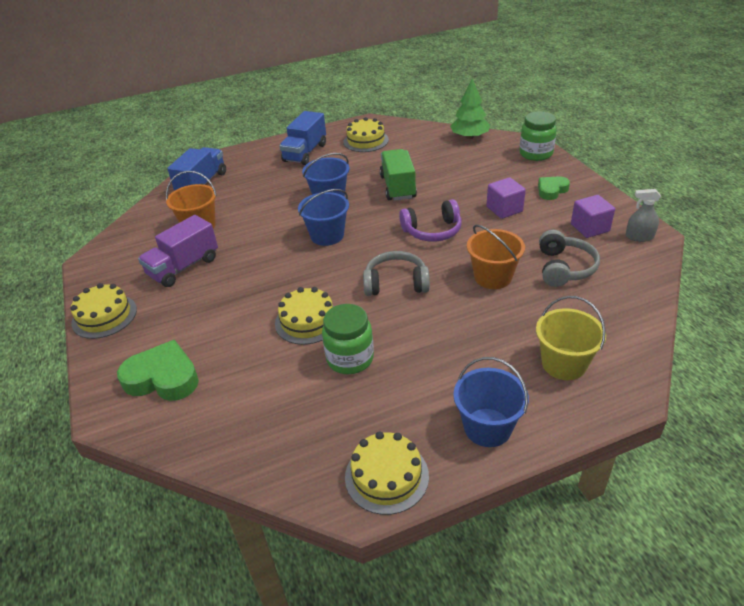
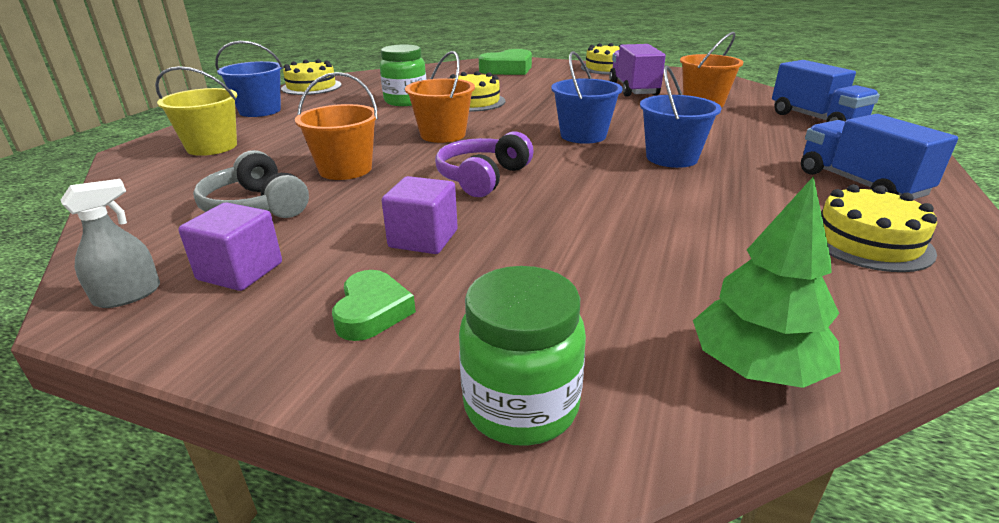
camera: 130 degrees right, 10 degrees down
(396, 283) = (443, 135): grey headphones -> orange bucket
(398, 187) = (630, 200): green truck -> none

